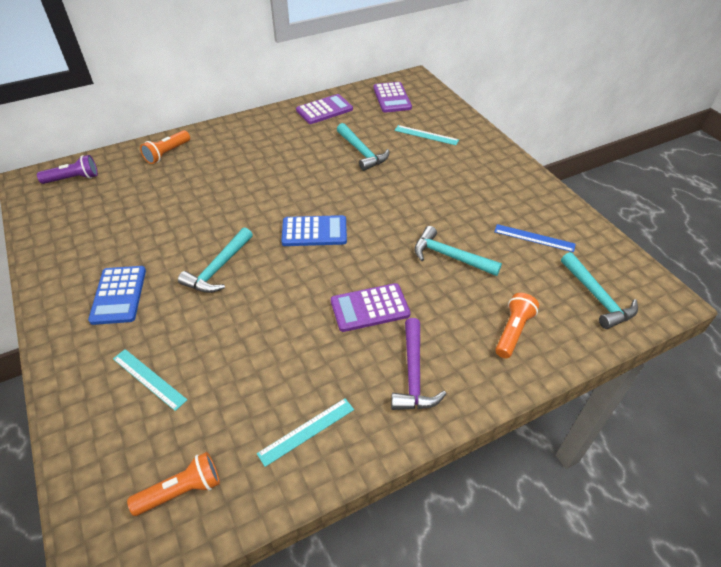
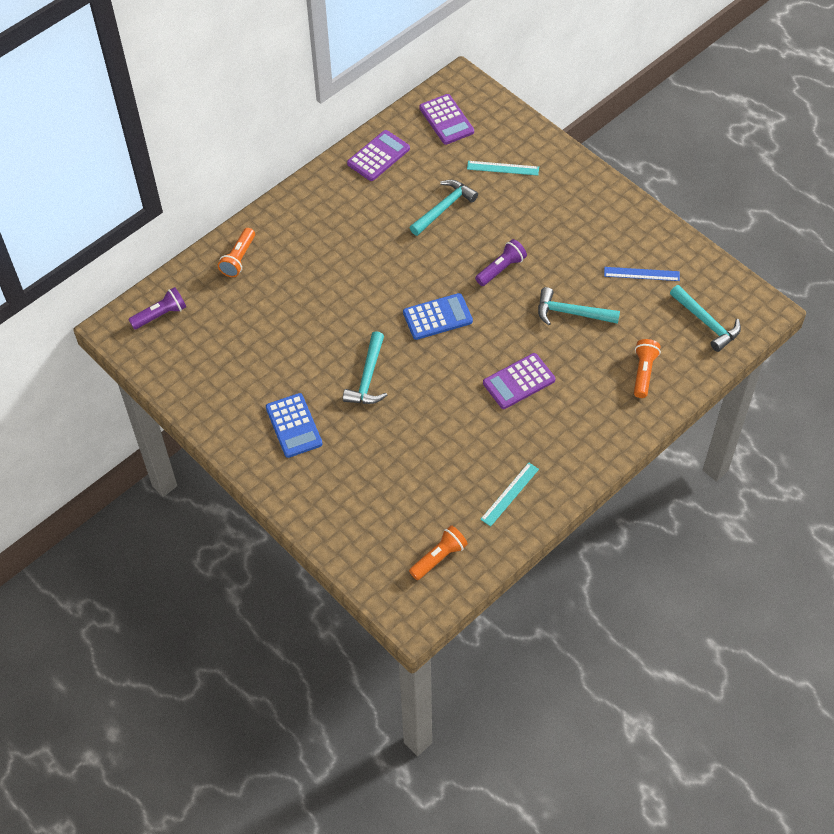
camera: 15 degrees left, 10 degrees up
(149, 379) = (366, 488): turquoise ruler -> none
(362, 152) = (444, 208): turquoise hammer -> turquoise hammer turned 90 degrees counterclockwise
(393, 206) = (501, 269): none -> purple flashlight
(413, 374) = (574, 429): purple hammer -> none

